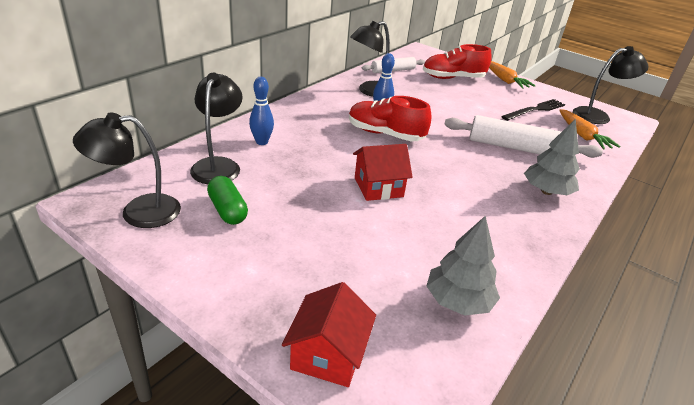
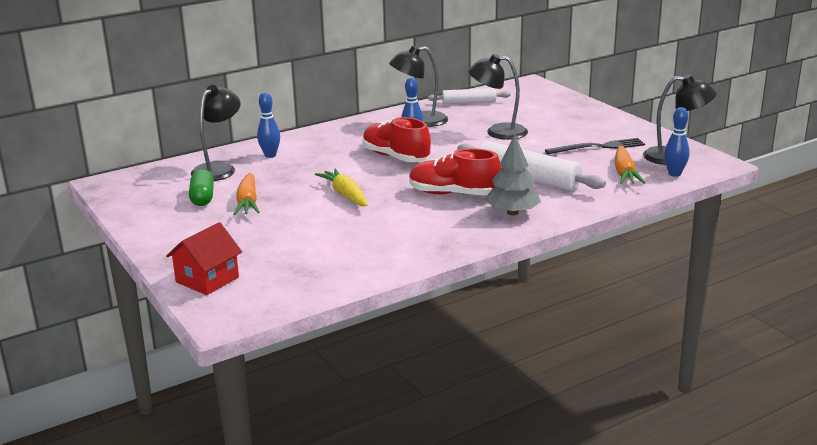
camera: 25 degrees right, 10 degrees down
(138, 212) = (135, 192): black lamp -> black lamp (498, 132)
(378, 187) = (345, 195): red house -> yellow carrot
(453, 78) = (534, 112): red shoe -> red shoe (453, 194)
(458, 301) = (334, 268): grey tree -> none
(505, 80) = (600, 117): orange carrot -> orange carrot (248, 202)
(617, 133) = (674, 174): none -> blue bowling pin

